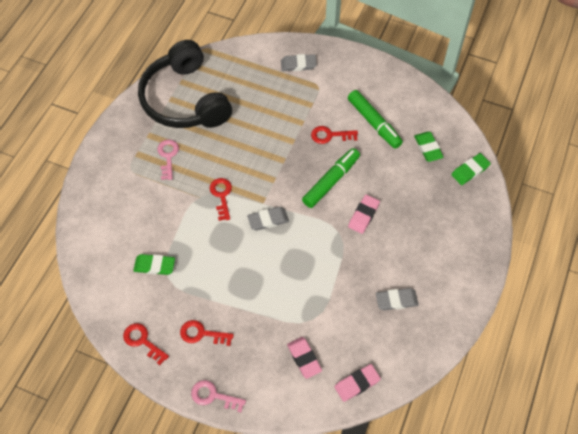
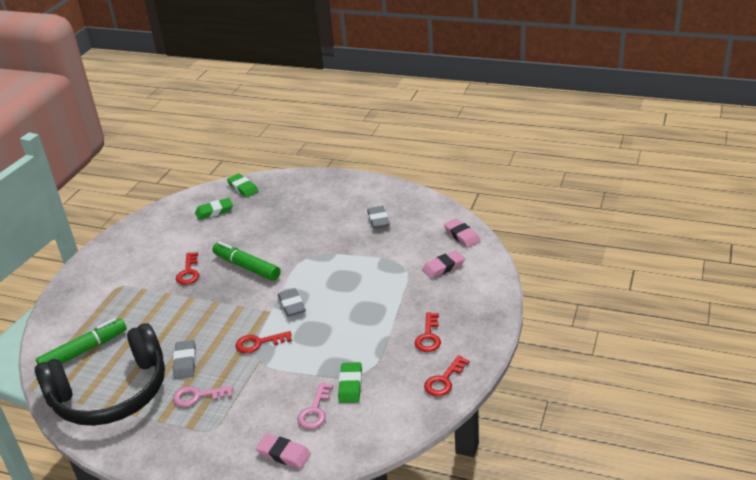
camera: 90 degrees left, 25 degrees down
(213, 396) = (493, 320): pink key -> pink key (315, 410)
(298, 64) = (83, 303): grey eraser -> grey eraser (185, 362)
(363, 215) = (288, 244): pink eraser -> pink eraser (283, 454)
(374, 123) = (178, 245): green marker -> green marker (84, 351)

